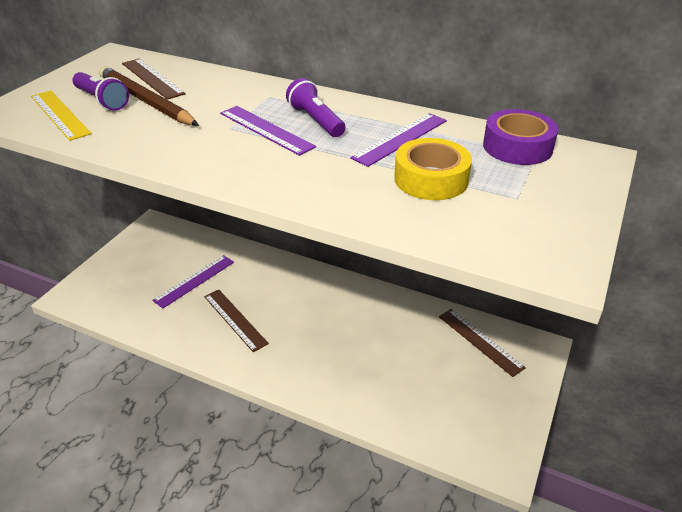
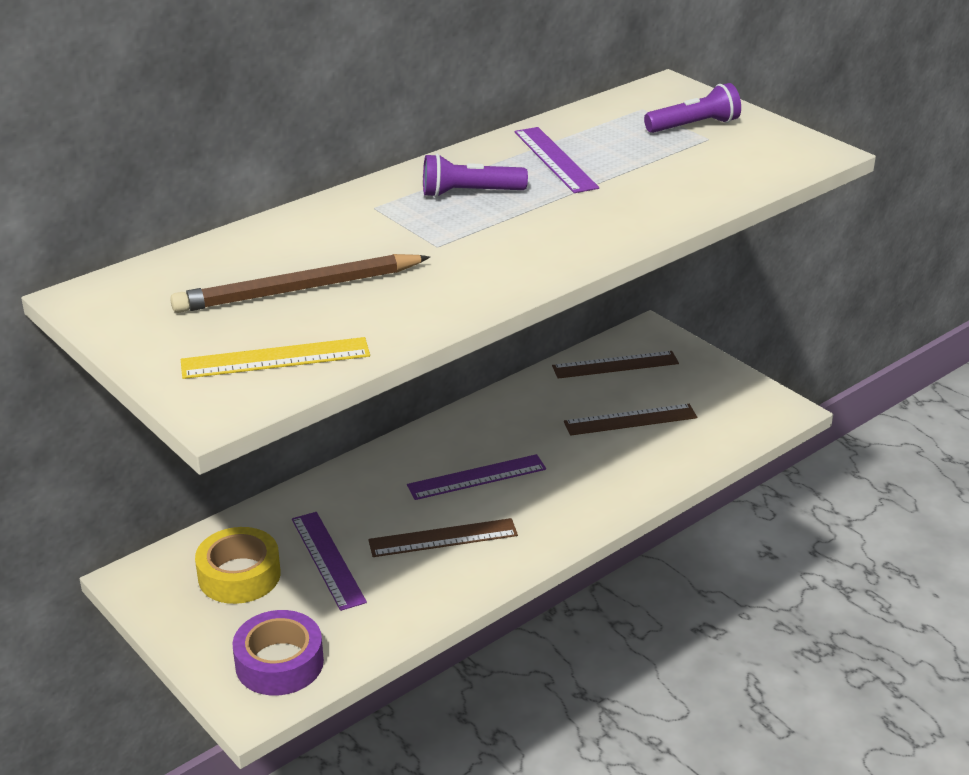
camera: 65 degrees left, 5 degrees down
(102, 100) = (261, 322): purple flashlight -> purple flashlight (694, 126)
(152, 78) = (223, 276): brown ruler -> brown ruler (630, 420)
(266, 129) = (464, 225): purple ruler -> purple ruler (476, 477)
(431, 179) = (647, 165): yellow tape -> yellow tape (239, 575)
(517, 147) = (620, 112): purple tape -> purple tape (279, 663)

